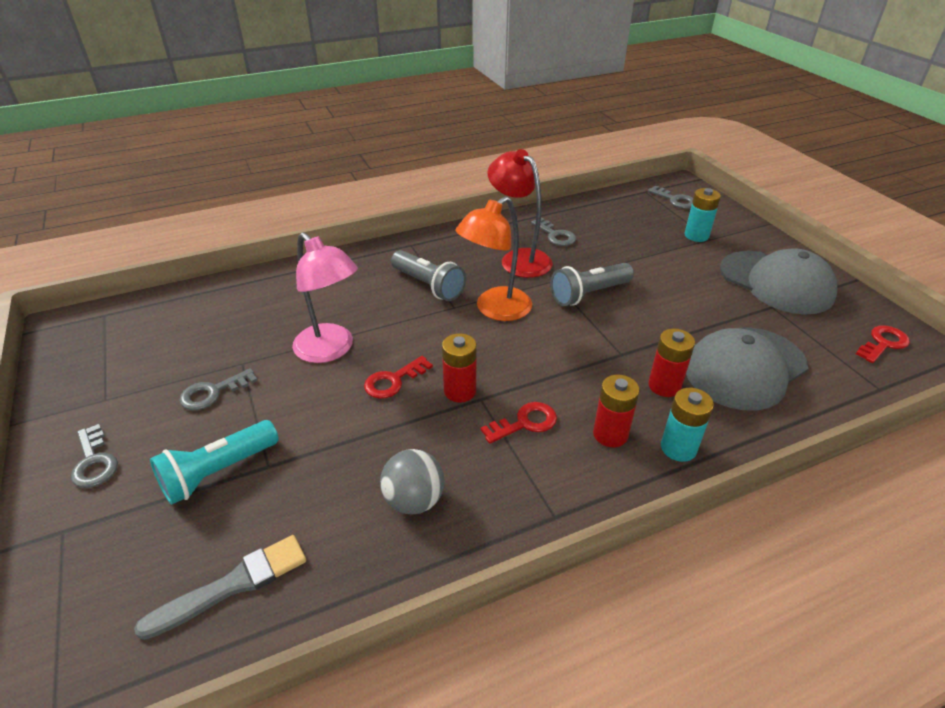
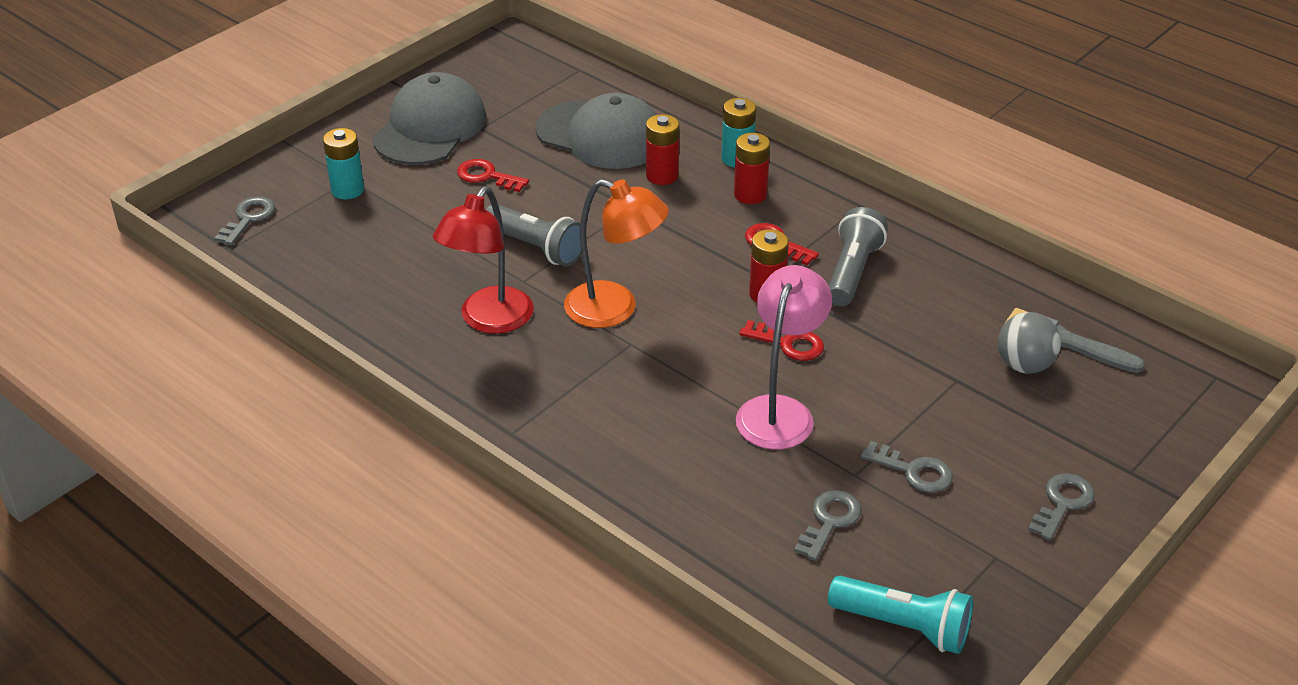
camera: 115 degrees left, 0 degrees up
(218, 472) = (992, 408): turquoise flashlight -> turquoise flashlight (903, 626)
(414, 500) = (911, 279): grey ball -> grey ball (1024, 365)
(428, 285) = (602, 379): grey flashlight -> grey flashlight (852, 272)
(555, 235) = (409, 303): grey key -> grey key (829, 521)
(883, 343) = (507, 67): red key -> red key (487, 176)

